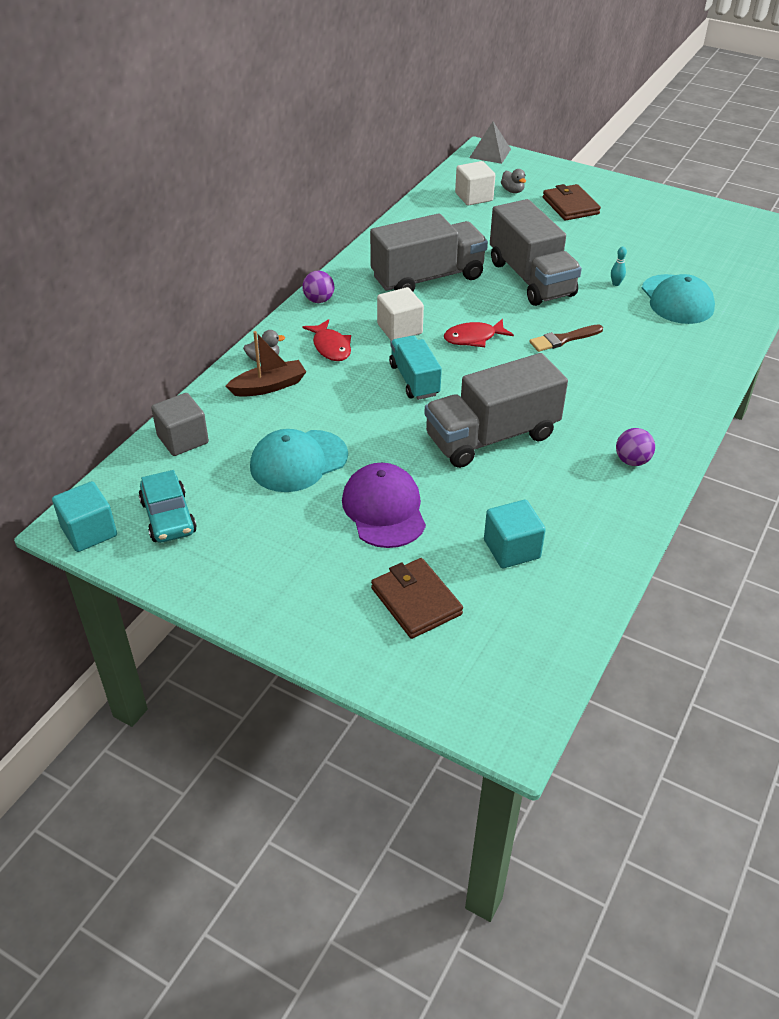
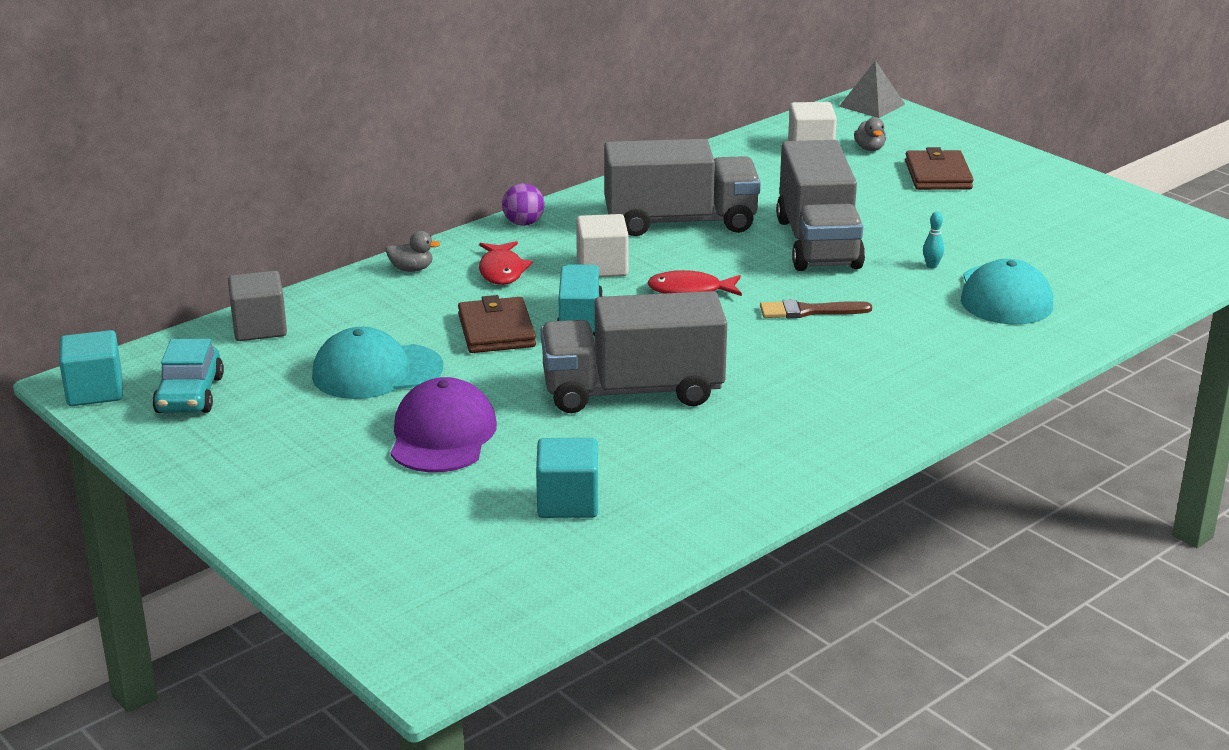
camera: 20 degrees right, 15 degrees down
(269, 386) = (397, 296): brown boat -> none
(416, 601) = (411, 526): brown wallet -> brown wallet (496, 330)
(632, 461) = (797, 448): purple ball -> none

